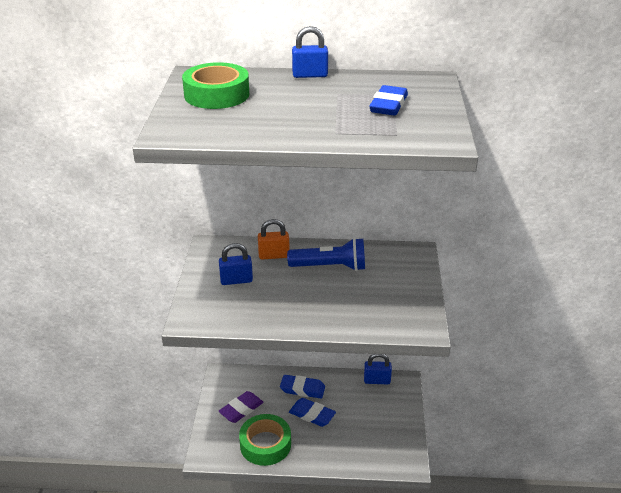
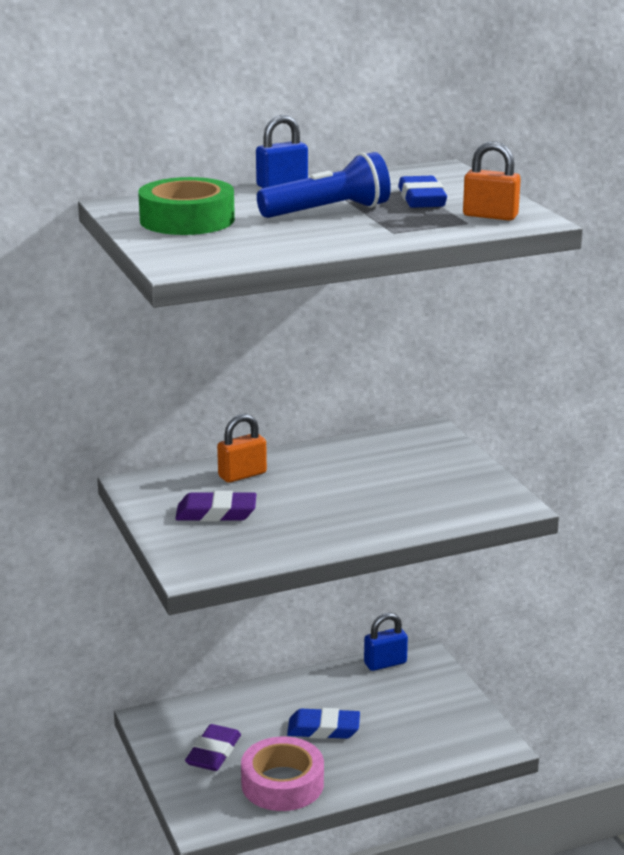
camera: 25 degrees left, 10 degrees down
(236, 280) = (216, 513): blue padlock -> purple eraser
(265, 444) = (282, 783): green tape -> pink tape
(302, 389) = (286, 703): blue eraser -> none
(330, 267) = (333, 470): blue flashlight -> blue flashlight (328, 211)
(419, 131) = (490, 216): none -> orange padlock

